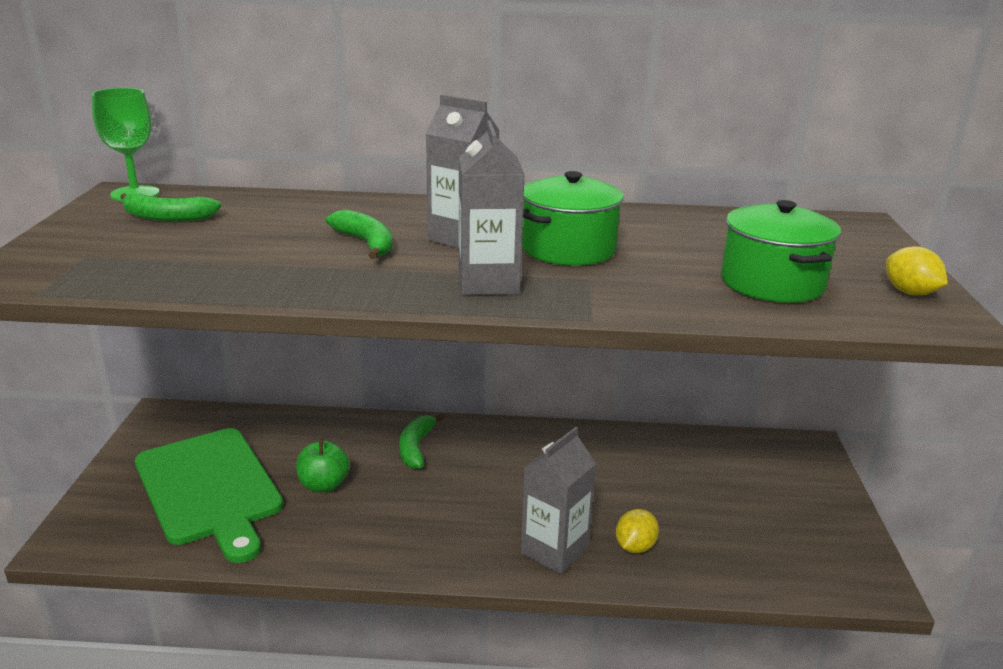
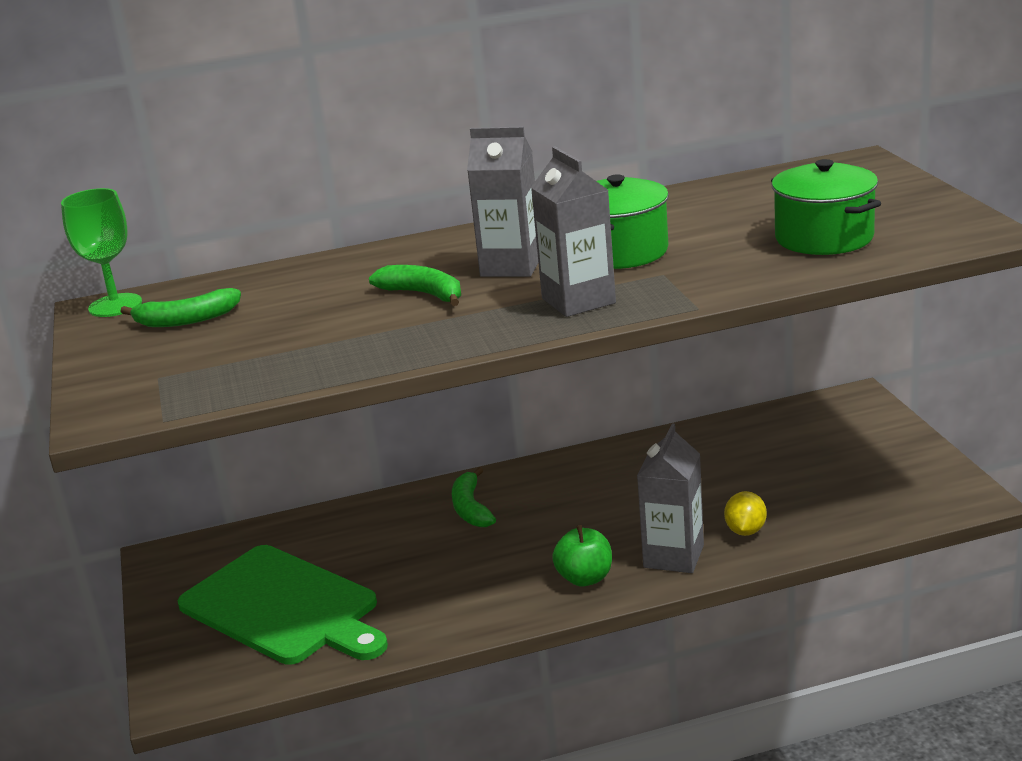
camera: 15 degrees left, 0 degrees up
(323, 485) = (402, 569): green apple -> green apple (585, 578)
(910, 293) = (942, 218): yellow lemon -> none

